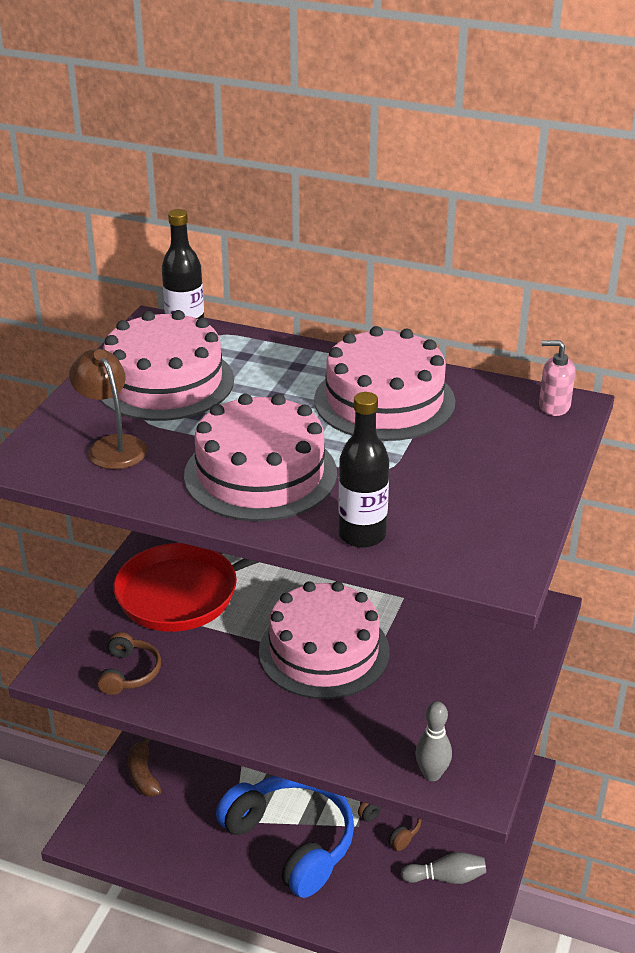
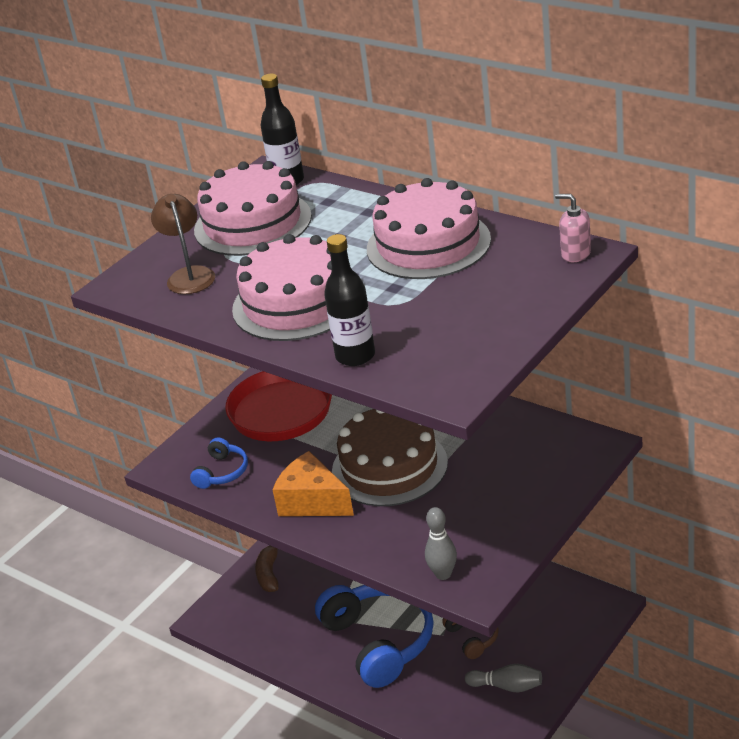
camera: 20 degrees right, 0 degrees up
(129, 672) = (222, 472): brown headphones -> blue headphones
(250, 700) = (313, 501): none -> orange cheese
(324, 651) = (389, 467): pink cake -> brown cake

